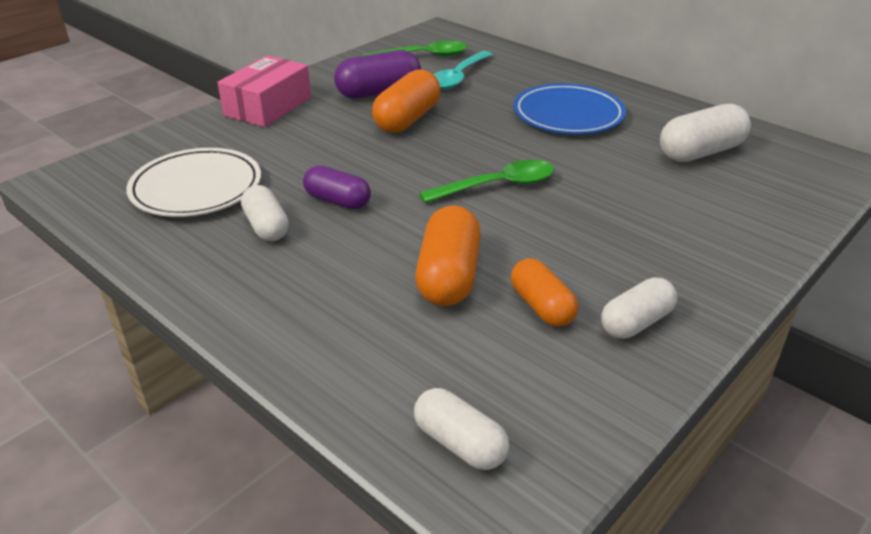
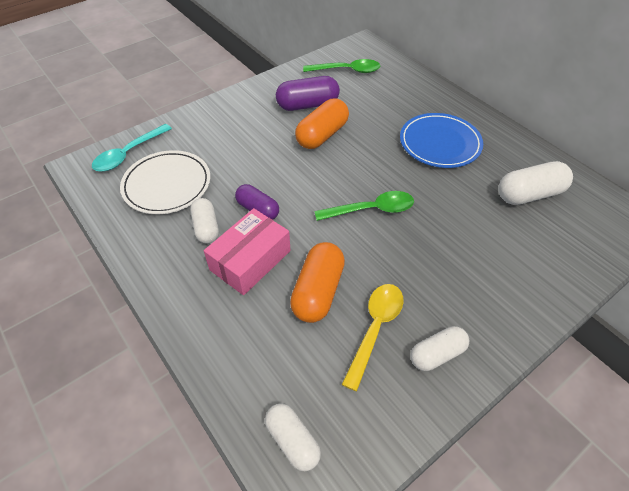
camera: 10 degrees right, 15 degrees up
(268, 106) = (228, 111): pink box -> pink box (250, 260)
(458, 77) = (368, 95): turquoise spoon -> turquoise spoon (129, 154)
(541, 306) = (375, 329): orange capsule -> yellow spoon

